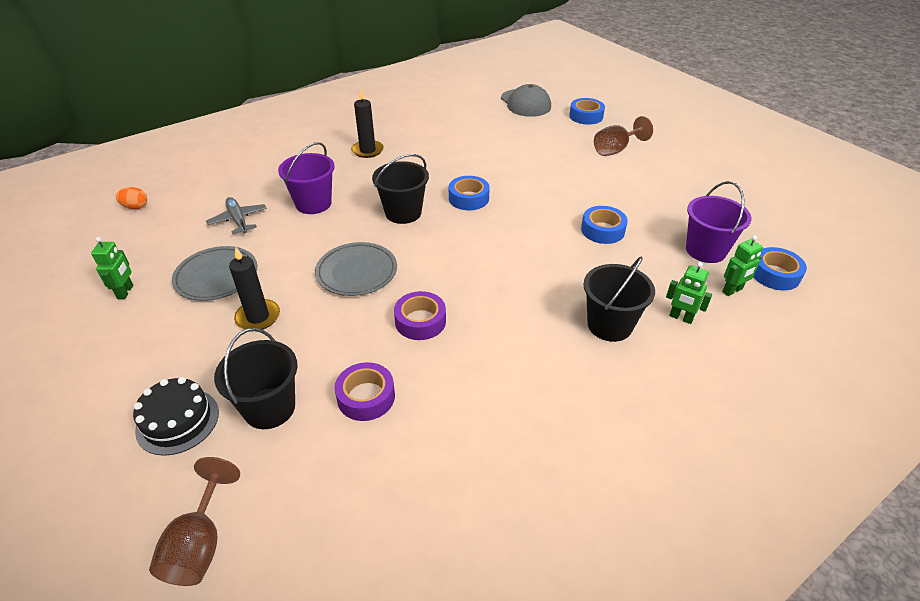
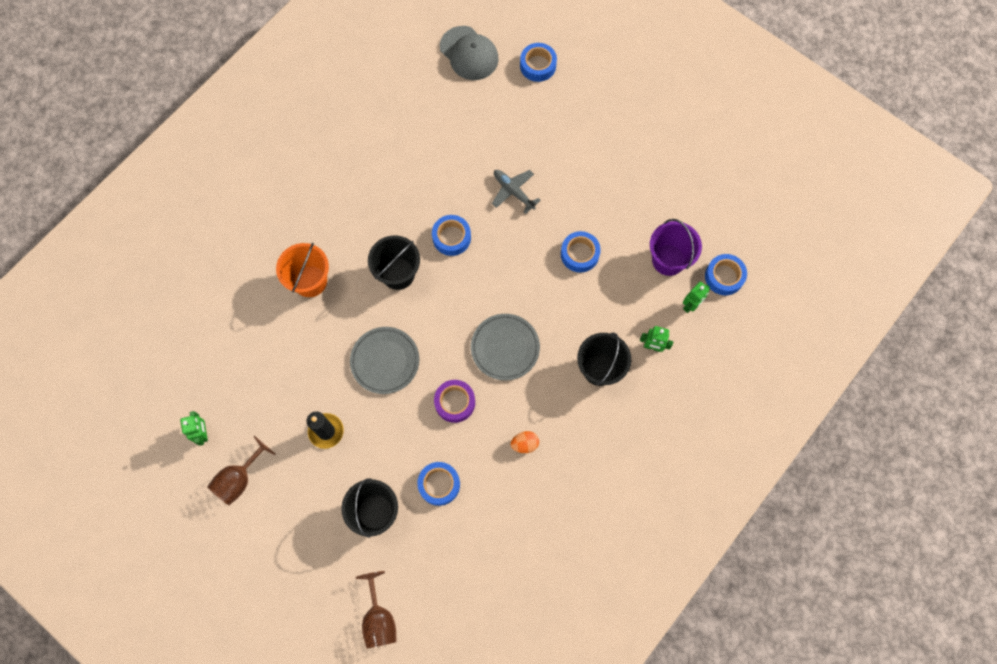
camera: 15 degrees left, 30 degrees up
(135, 207) = (144, 328): orange egg -> orange egg (524, 444)
(177, 421) = (316, 539): black cake -> none
(216, 276) = (269, 396): grey plate -> grey plate (505, 348)
(238, 220) = (251, 322): grey plane -> grey plane (513, 191)
(313, 203) = (310, 281): purple bucket -> orange bucket
(366, 397) = (439, 484): purple tape -> blue tape
(367, 150) = (329, 184): black candle -> none
(615, 150) = (576, 123): brown goblet -> brown goblet (239, 479)

